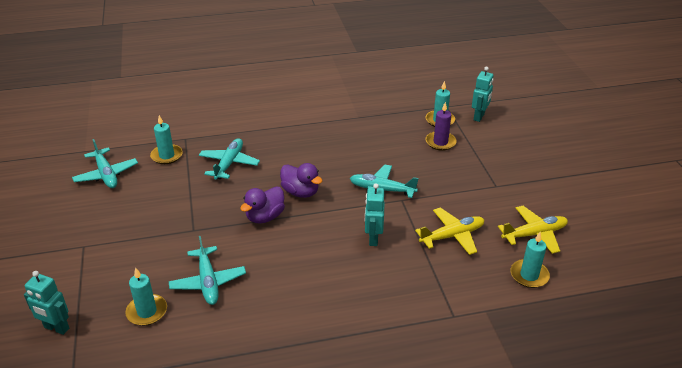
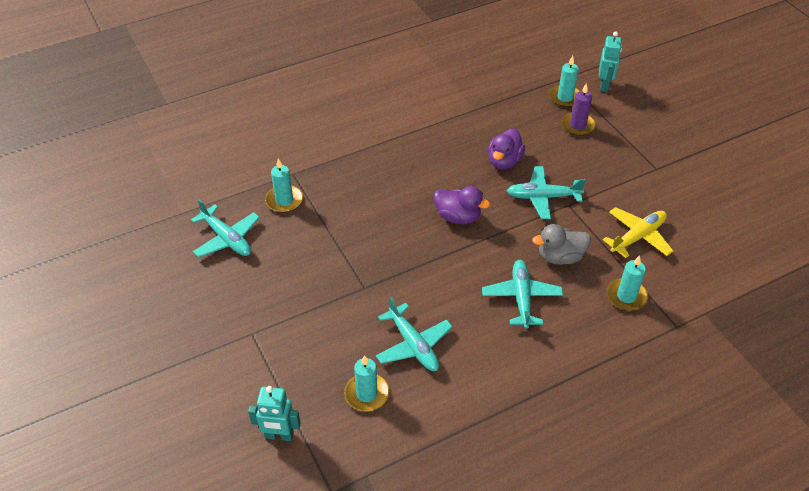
camera: 15 degrees left, 10 degrees up
(229, 164) = (361, 197): turquoise plane -> turquoise plane (521, 297)
(265, 217) = (434, 255): purple duck -> purple duck (504, 161)
(373, 238) = (560, 257): turquoise robot -> grey duck
(529, 275) = (730, 265): turquoise candle -> turquoise candle (626, 296)
(534, 234) = (716, 218): yellow plane -> none

